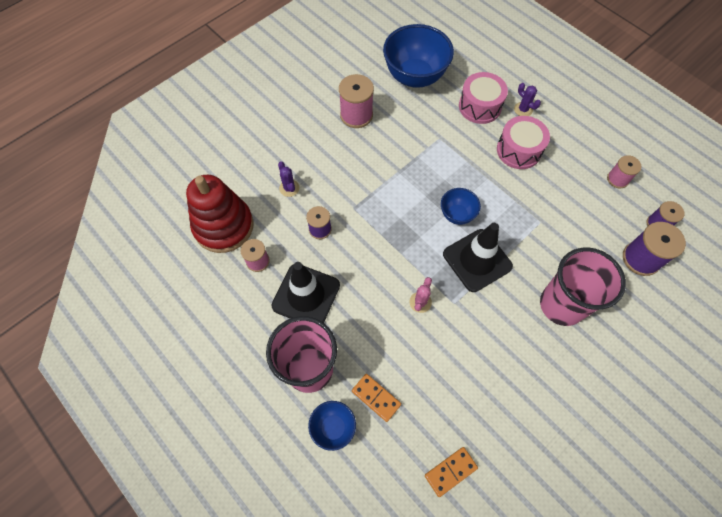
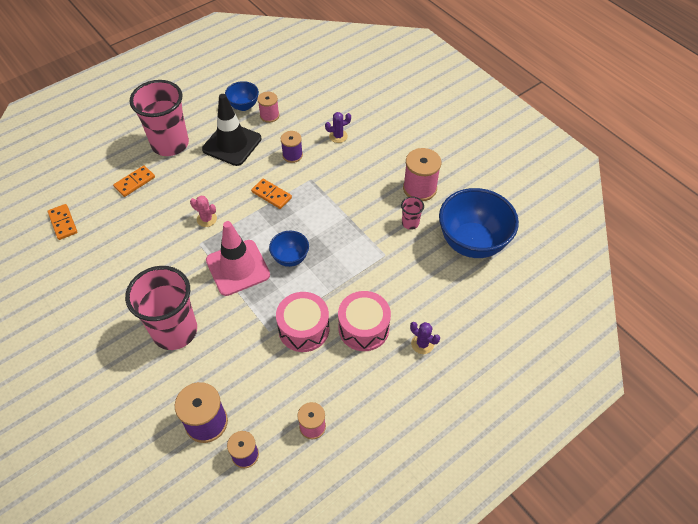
camera: 95 degrees right, 10 degrees down
(223, 226) = (306, 95): red stacking toy -> none
(333, 428) = (121, 156): blue bowl -> blue bowl (244, 106)
(379, 242) = (271, 195): none -> orange domino
(399, 121) = (410, 223): none -> pink cup
(477, 260) = (238, 268): black traffic cone -> pink traffic cone
(480, 106) = (428, 299): pink drum -> pink drum (304, 329)
(523, 109) = (422, 344): purple cactus -> purple cactus turned 75 degrees clockwise

